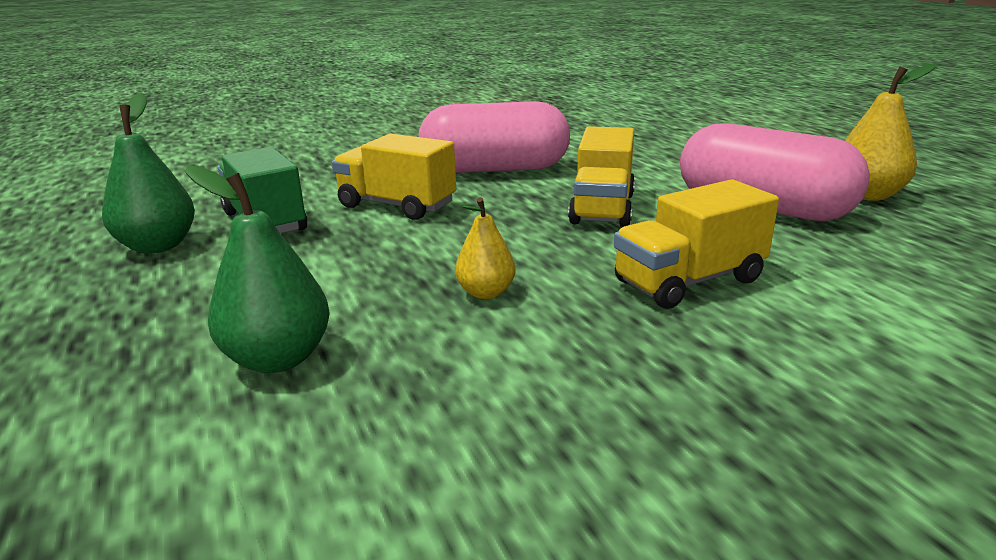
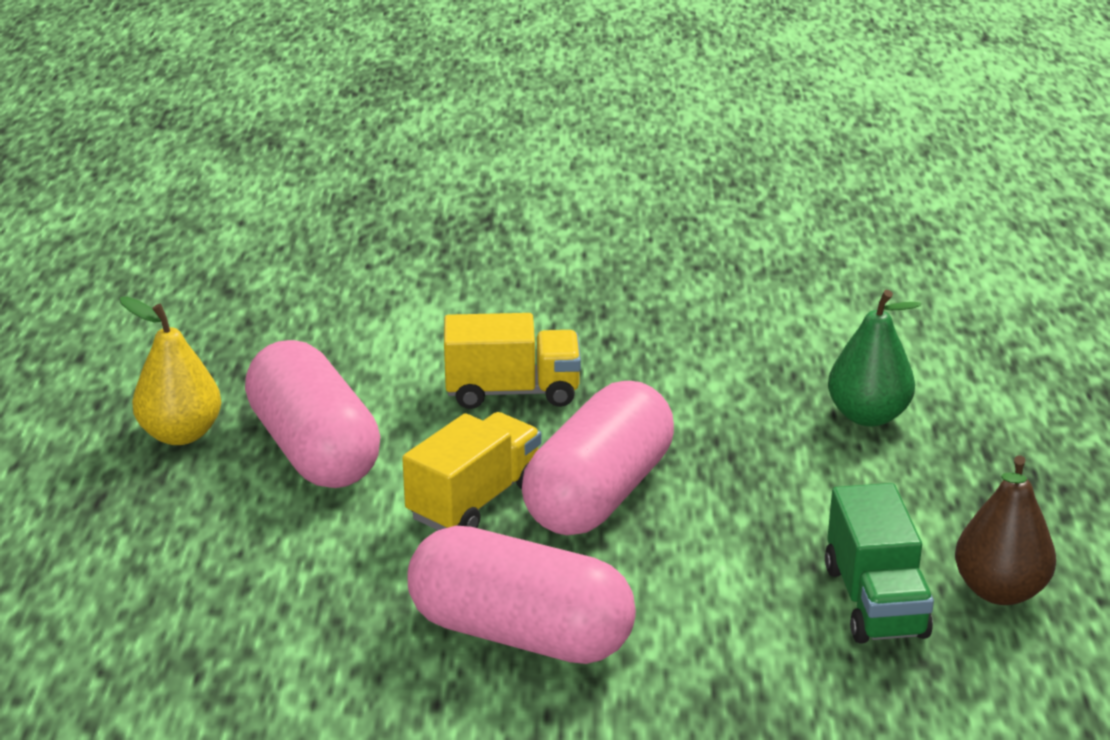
camera: 155 degrees left, 5 degrees up
(158, 246) = (999, 591): green pear -> brown pear
(396, 205) = (703, 585): yellow truck -> none
(485, 293) = (685, 428): yellow pear -> none
(516, 231) = (599, 494): none -> pink capsule

